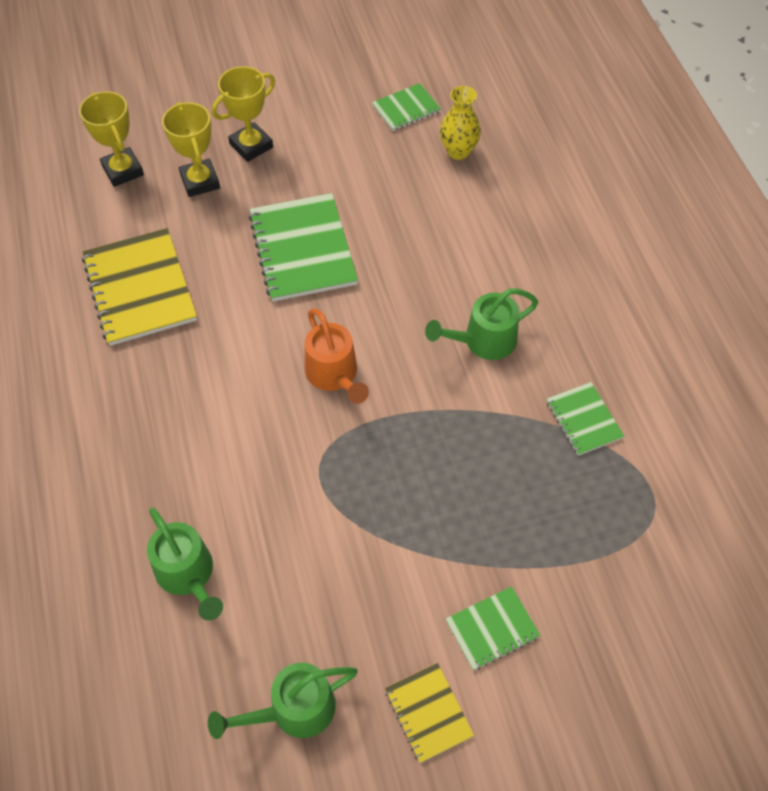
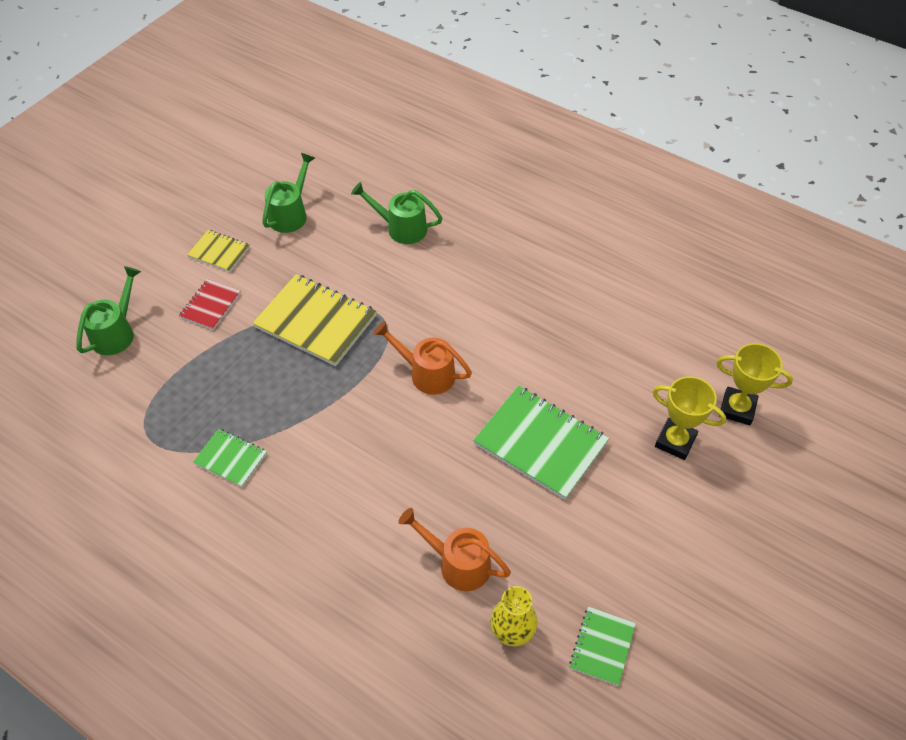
camera: 140 degrees right, 5 degrees down
(140, 288) = (611, 340): yellow notebook -> yellow notebook (315, 321)
(251, 145) = (679, 501): yellow trophy -> none
(456, 213) = (457, 563): none -> orange watering can
(482, 341) = (345, 466): green watering can -> green watering can (117, 332)
(492, 629) = (210, 305): green notebook -> red notebook

